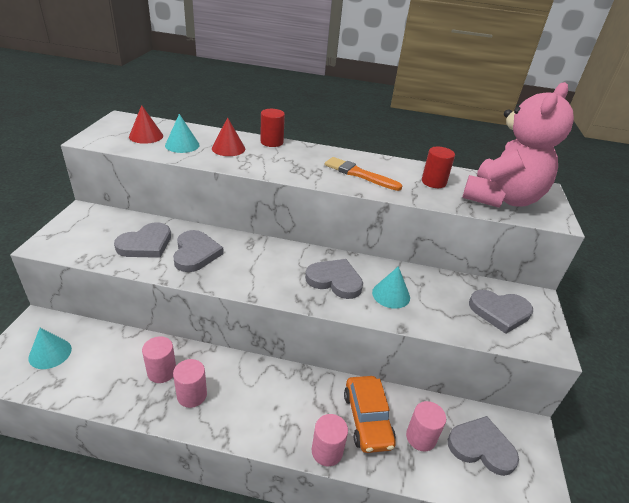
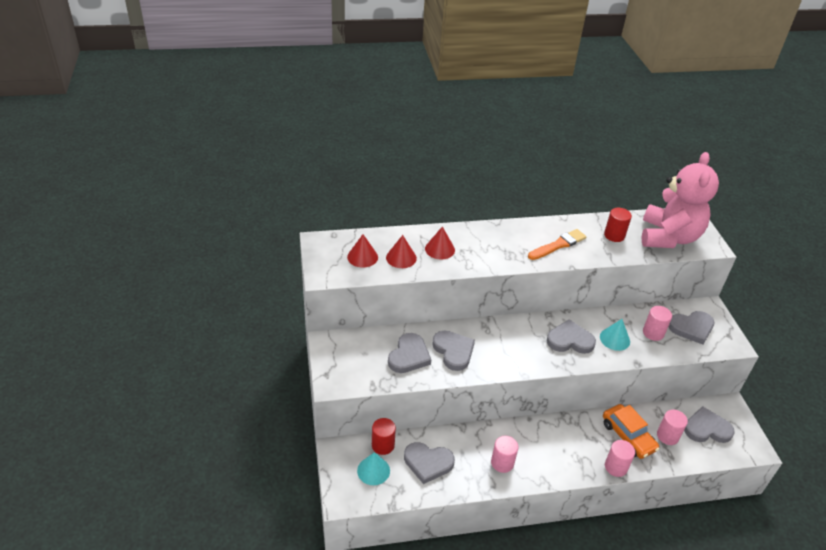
camera: 20 degrees left, 5 degrees up
(112, 366) = (428, 463): none -> grey heart
(162, 372) = (467, 454): pink cylinder -> pink cylinder (653, 333)
(182, 145) = (401, 258): turquoise cone -> red cone
(272, 142) = (466, 230): red cylinder -> red cylinder (383, 445)
(359, 174) = (558, 245): orange brush -> orange brush turned 135 degrees clockwise

